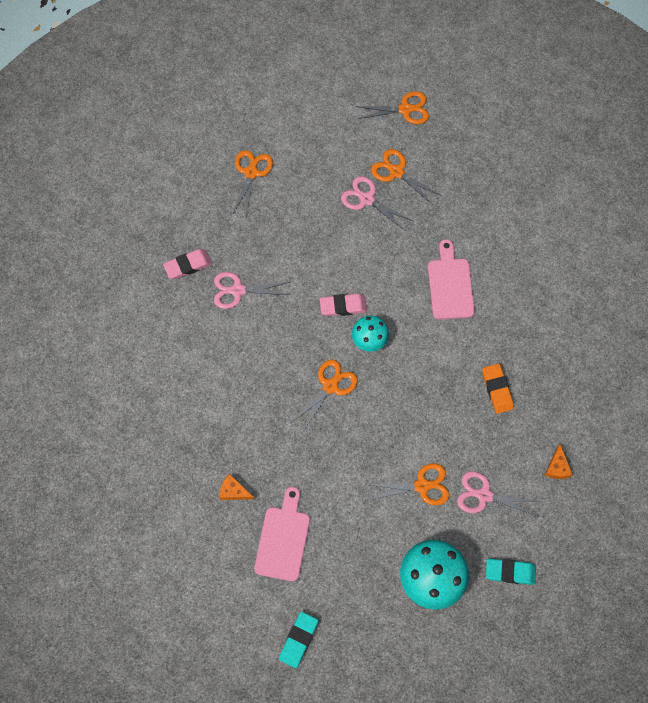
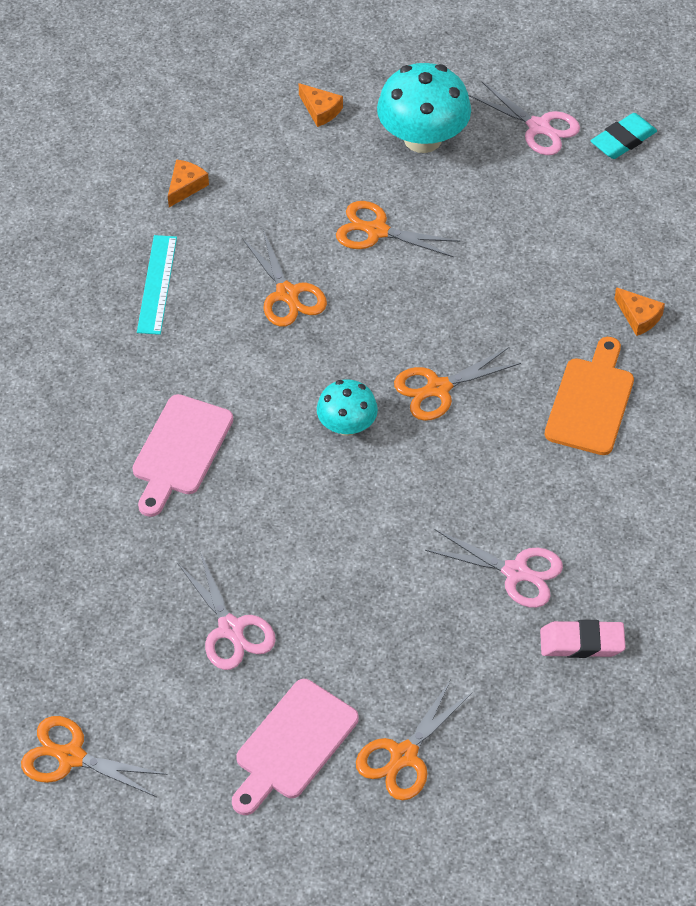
camera: 155 degrees left, 15 degrees down
(239, 416) = (591, 402): none -> orange cutting board
(283, 539) = (594, 242): pink cutting board -> pink cutting board (292, 744)
(343, 306) = (361, 484): pink eraser -> none
(396, 172) = (155, 653): orange scissors -> orange scissors (287, 294)
(484, 495) = (301, 192): pink scissors -> pink scissors (538, 127)
(497, 389) = (204, 297): orange eraser -> none
(510, 572) = (320, 110): turquoise eraser -> orange cheese
(529, 386) = (157, 284): none -> turquoise ruler

